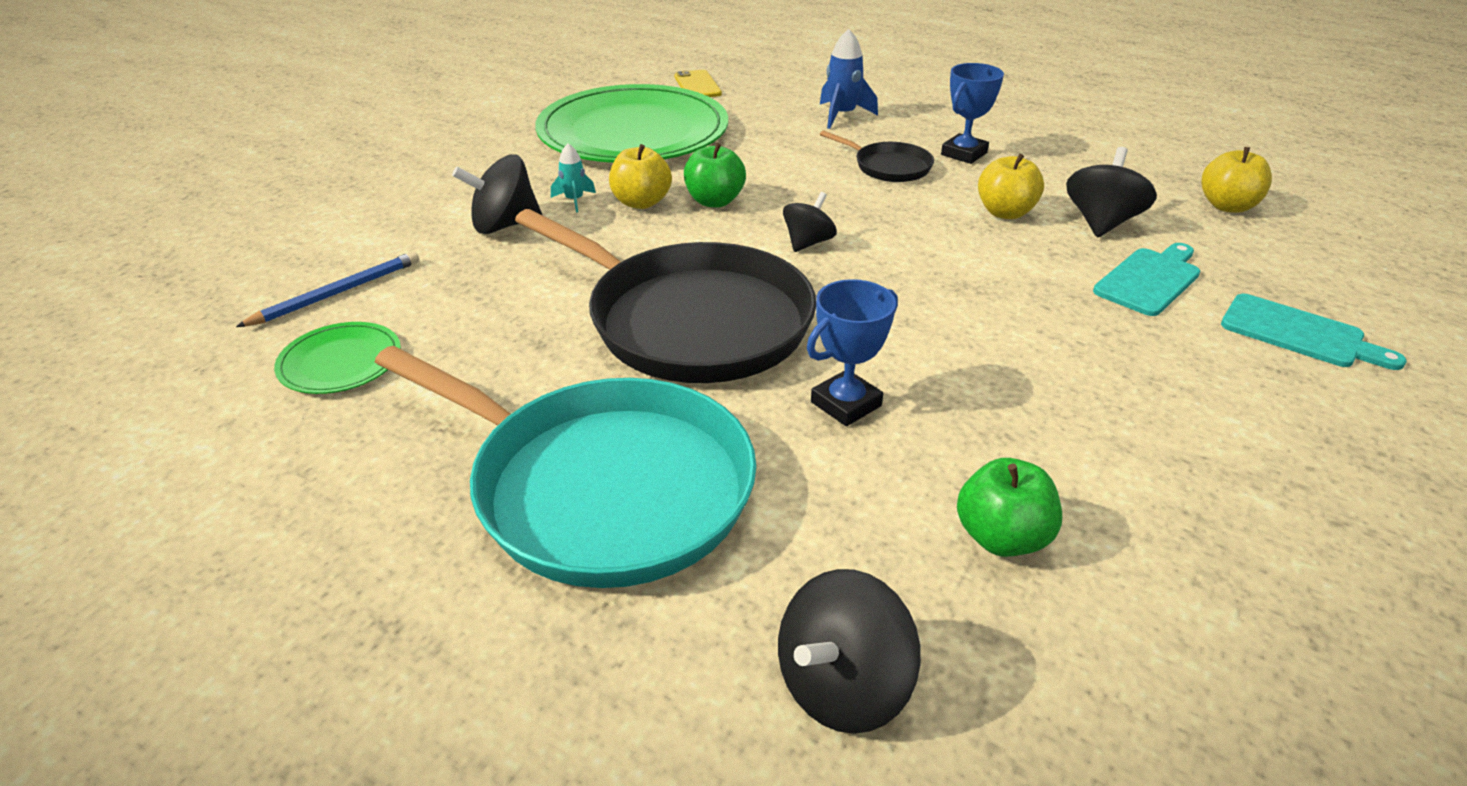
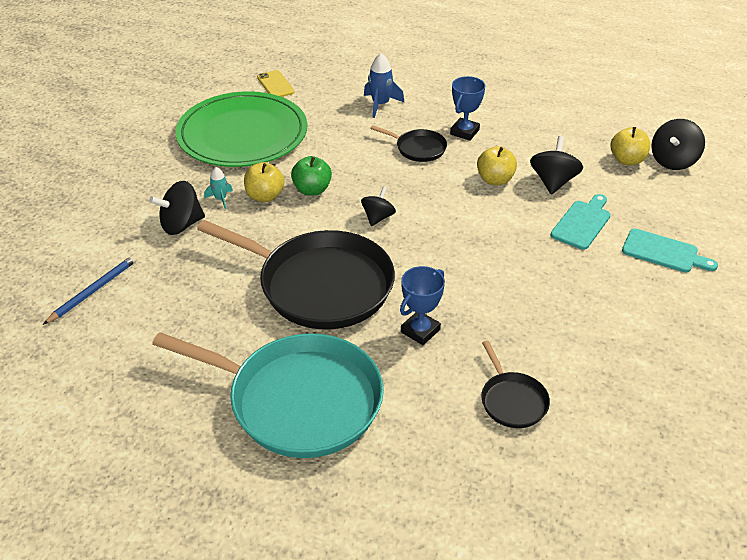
camera: 10 degrees left, 5 degrees up
(340, 362) = (117, 340): green plate -> none
(842, 687) = (444, 489): black spinning top -> black spinning top (673, 161)
(1002, 538) = (512, 400): green apple -> black pan

